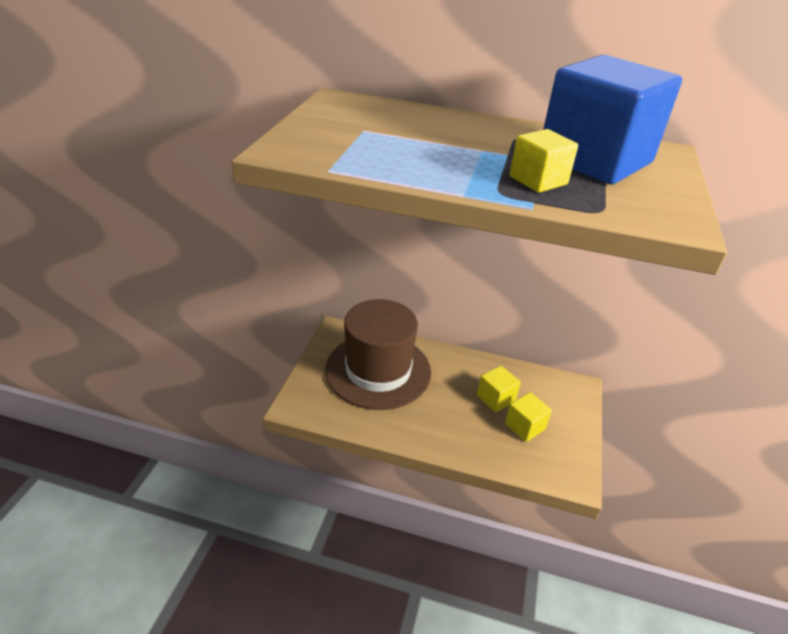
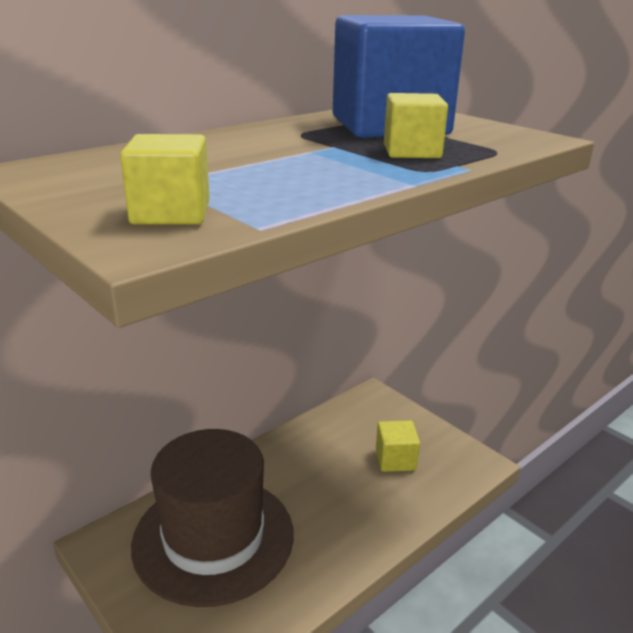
camera: 55 degrees left, 10 degrees down
(495, 398) = (343, 459): yellow cube -> yellow cube (171, 213)

